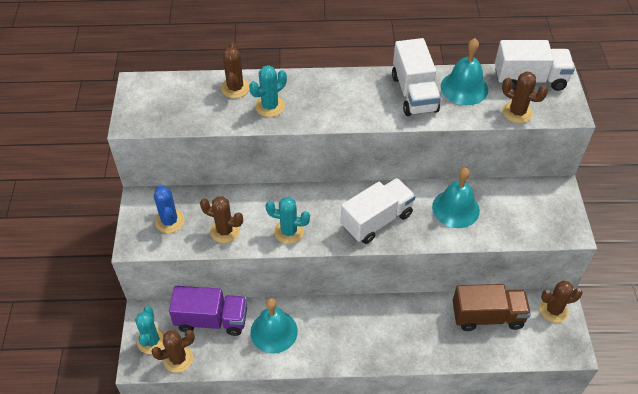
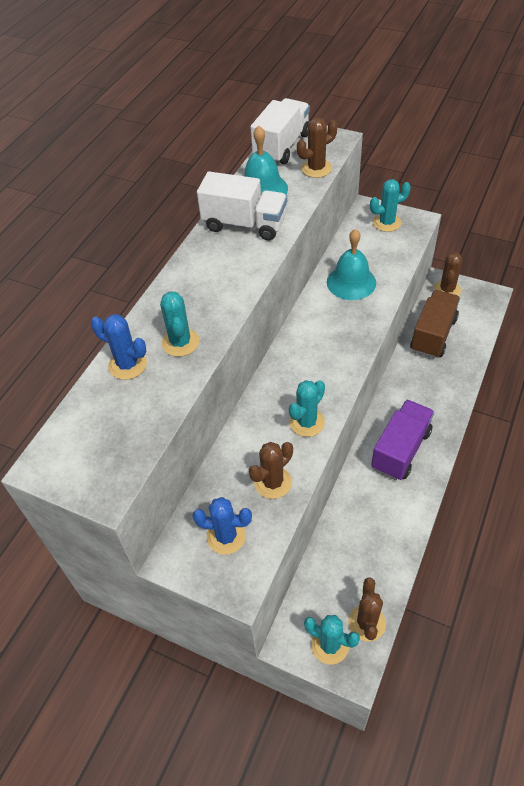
camera: 60 degrees left, 0 degrees up
(211, 320) = (331, 569): purple truck -> purple truck (401, 450)
(235, 88) = (127, 365): brown cactus -> blue cactus
(274, 331) = (373, 512): turquoise bell -> none
(376, 220) = (332, 344): white truck -> none
(551, 209) = (386, 223): none -> turquoise cactus

